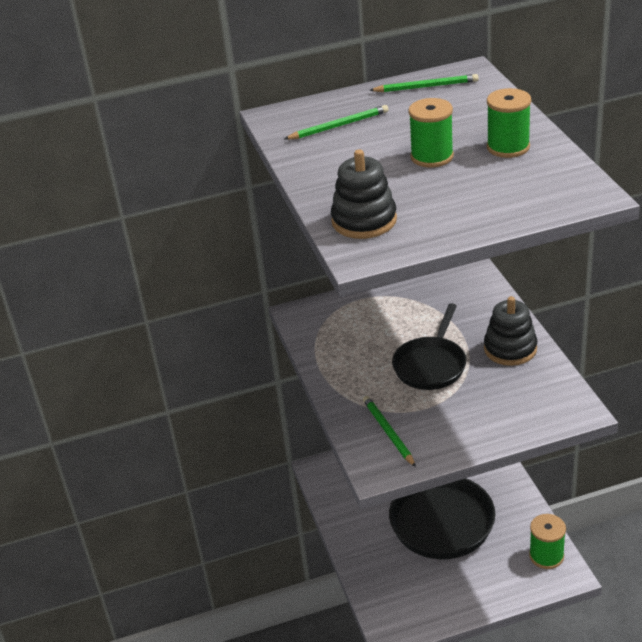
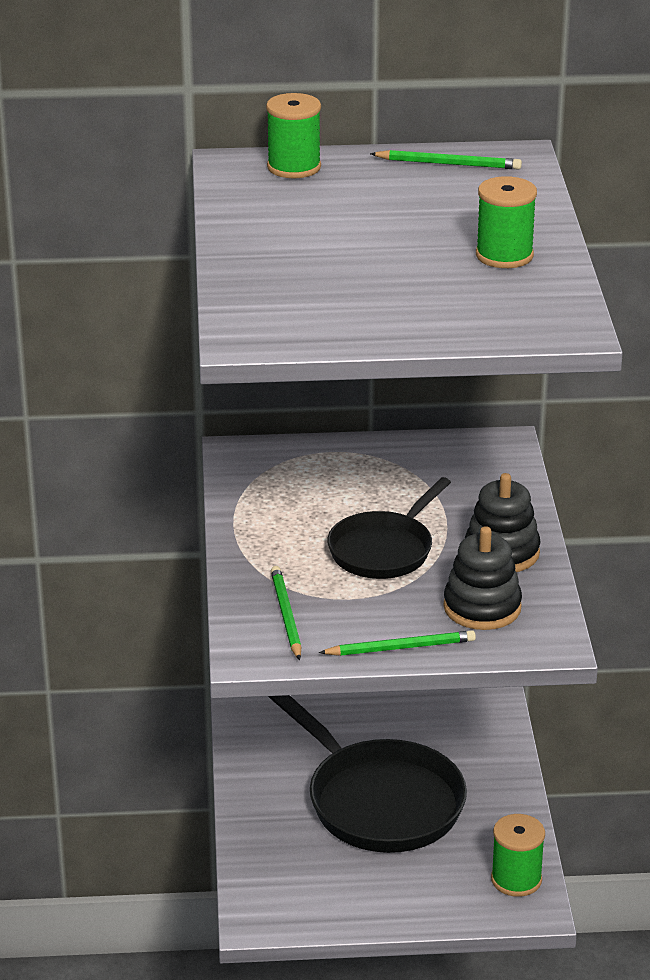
camera: 10 degrees right, 5 degrees down
(338, 126) = (307, 190): green pencil -> green pencil (400, 647)
(364, 221) = (271, 304): black stacking toy -> black stacking toy (482, 607)
(432, 157) = (401, 248): green spool -> green spool (294, 167)

